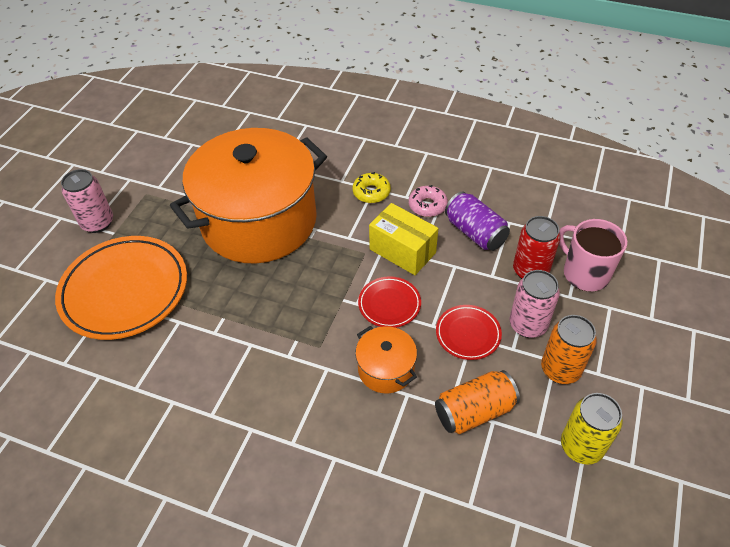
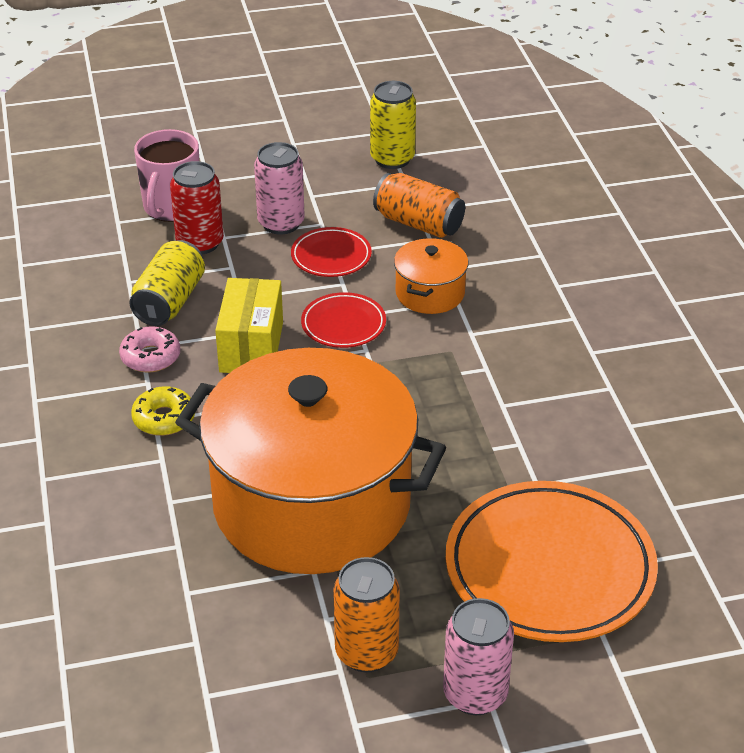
camera: 125 degrees left, 10 degrees down
(475, 232) = (170, 301): purple can -> yellow can
(560, 369) = (319, 190): orange can -> orange can (366, 652)

